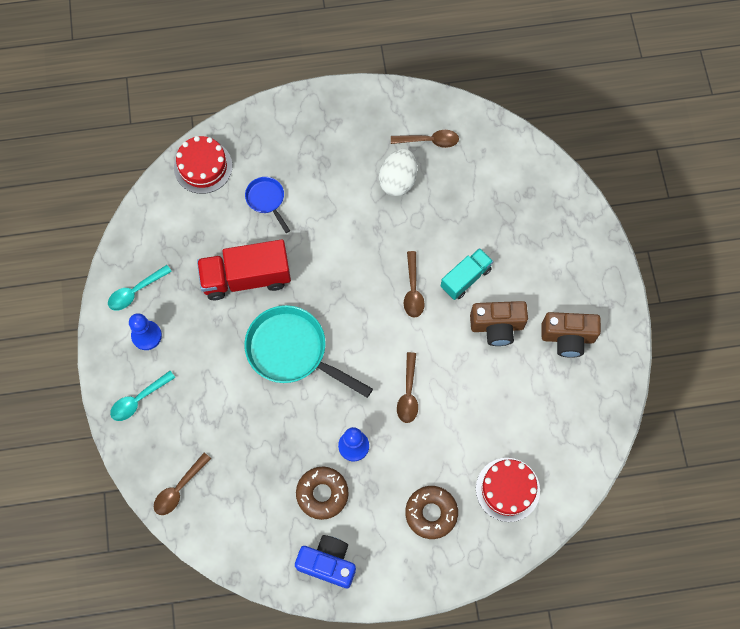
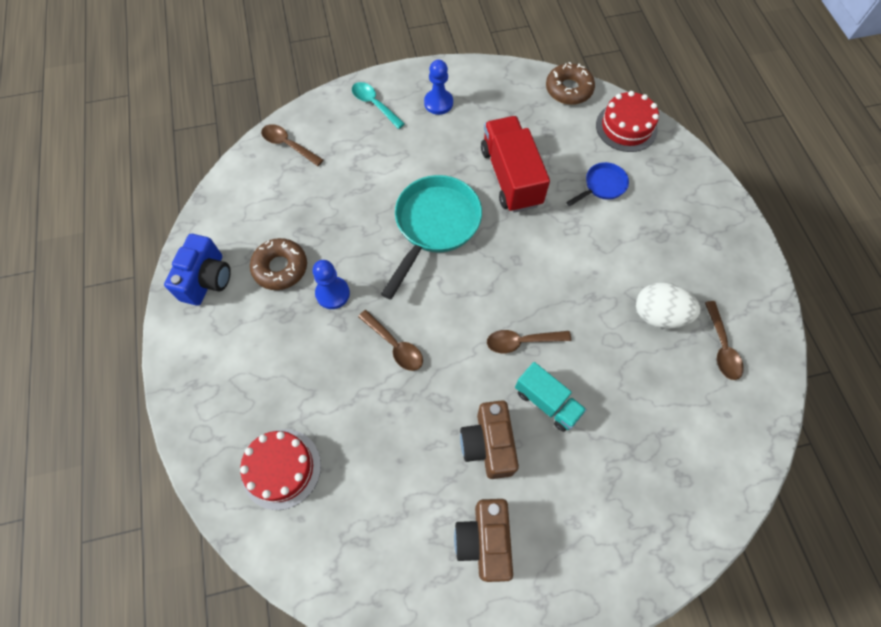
camera: 85 degrees right, 5 degrees down
(135, 292) = (482, 89): turquoise spoon -> none
(408, 394) = (395, 345): brown spoon -> brown spoon turned 135 degrees counterclockwise
(431, 513) = (255, 380): brown donut -> brown donut (568, 89)

